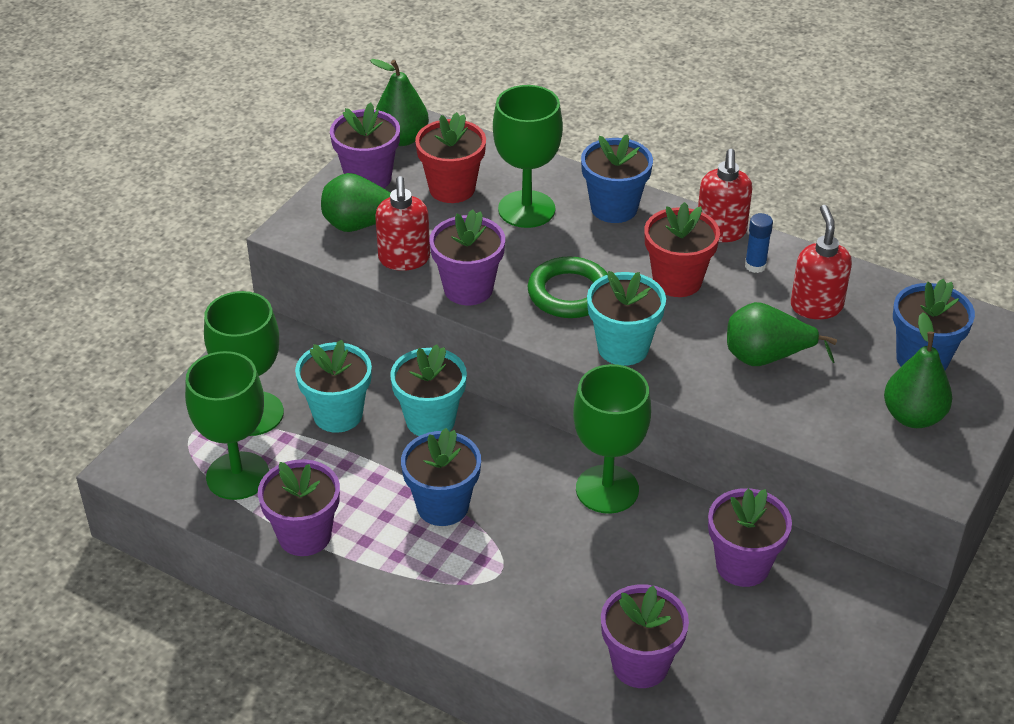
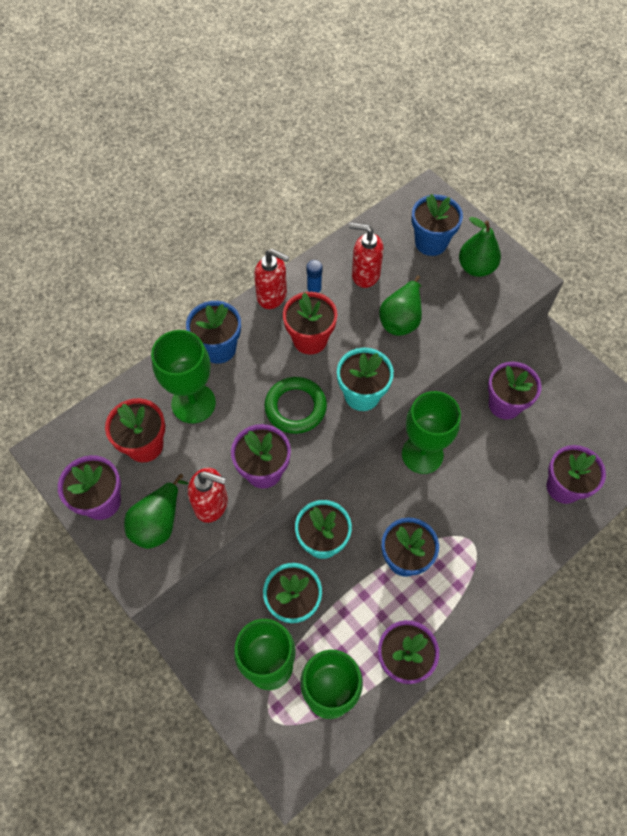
camera: 70 degrees left, 20 degrees up
(402, 138) = (64, 461): green pear -> none

